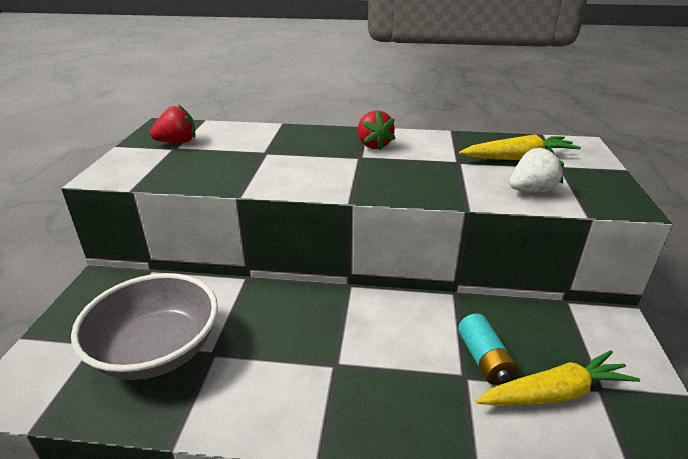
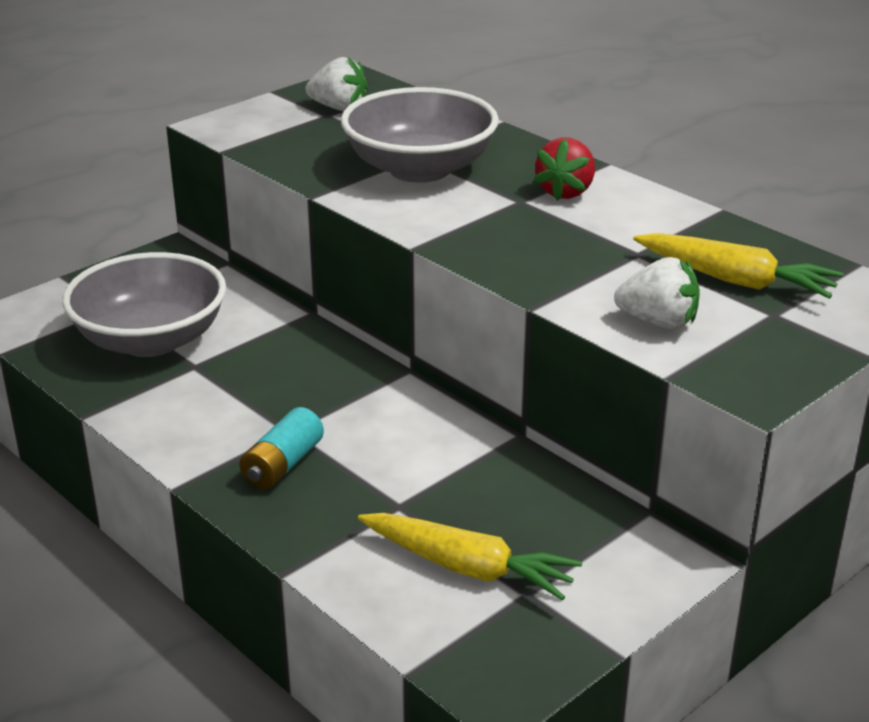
camera: 40 degrees right, 0 degrees up
(177, 142) = (339, 108): red strawberry -> white strawberry
(279, 159) = (420, 169): none -> grey bowl
(483, 359) = (443, 504): turquoise battery -> turquoise battery (282, 465)

